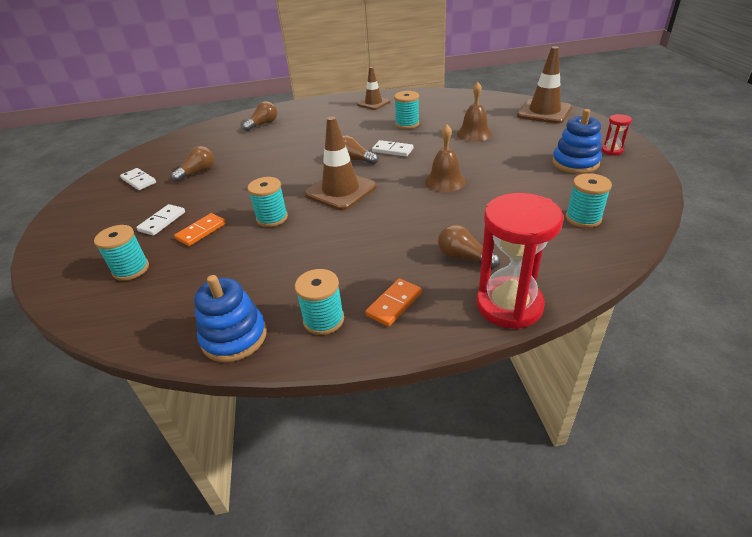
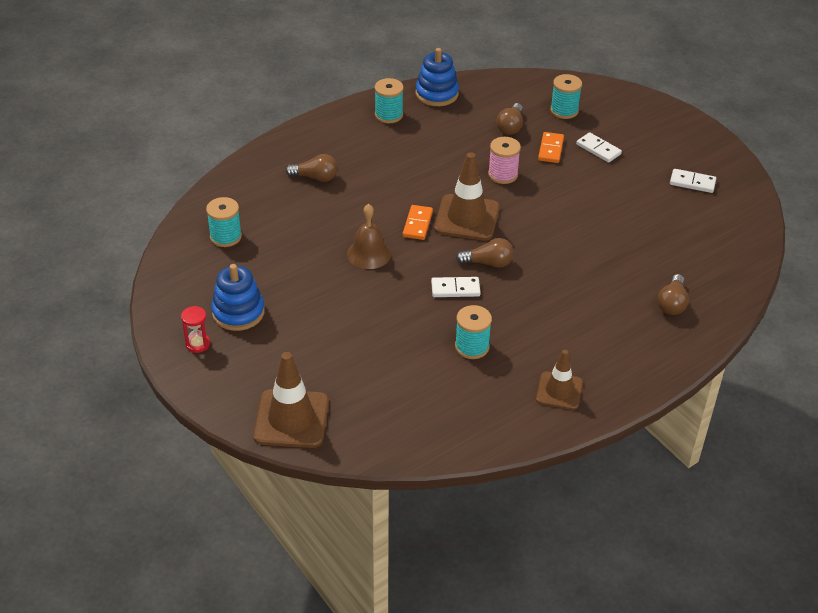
camera: 150 degrees right, 5 degrees up
(162, 221) = (598, 149): white domino -> white domino turned 45 degrees counterclockwise
(198, 172) = (645, 207): brown light bulb -> brown light bulb (510, 127)
(272, 218) = (503, 174): turquoise spool -> pink spool
(394, 304) = (348, 134): orange domino -> orange domino (417, 224)
(474, 133) = (371, 344): brown bell -> none
(509, 305) = (271, 151): red hourglass -> none

